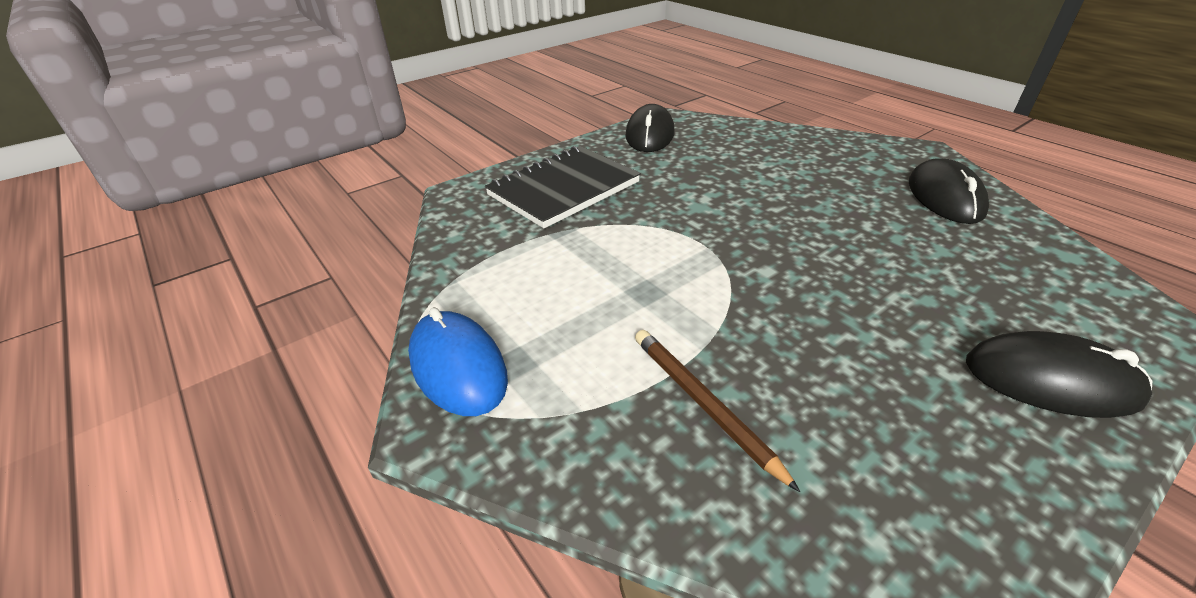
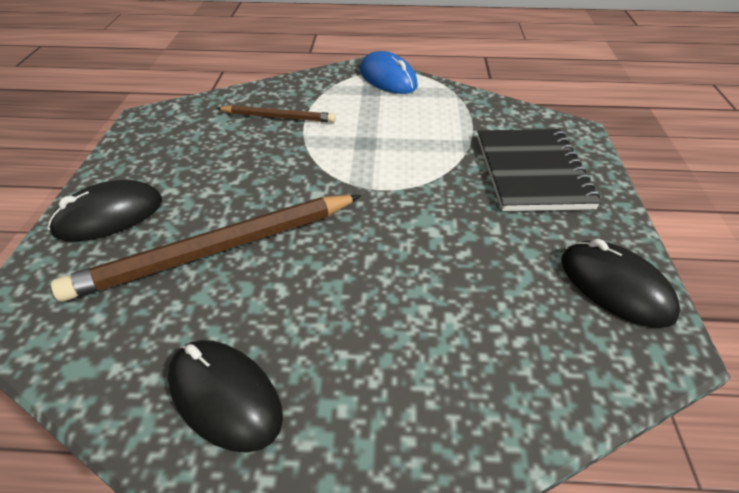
camera: 130 degrees right, 5 degrees up
(458, 367) = (388, 78): blue mouse -> blue mouse turned 45 degrees clockwise
(912, 274) = (217, 250): none -> brown pencil

